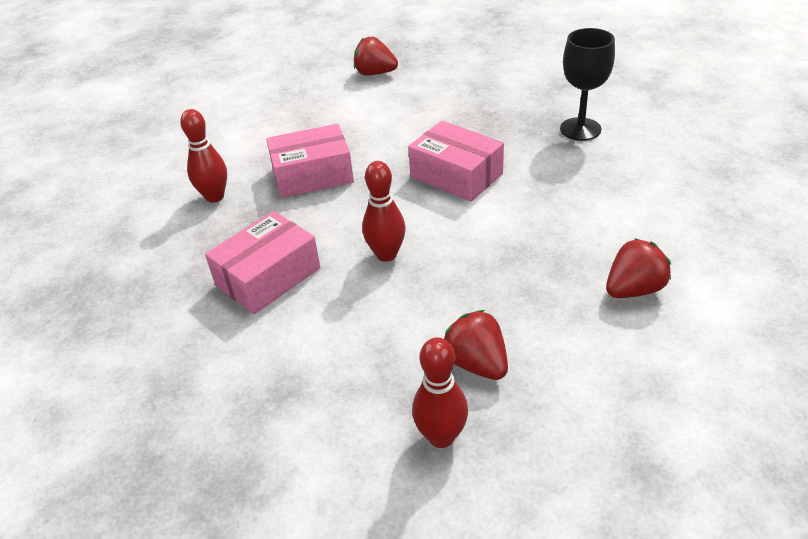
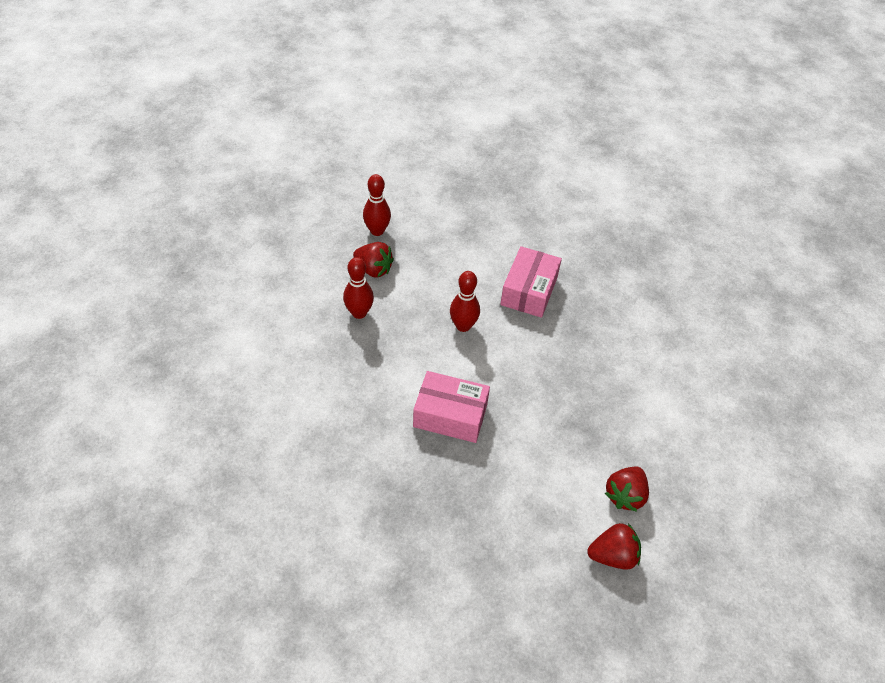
camera: 150 degrees right, 10 degrees up
(214, 197) = (623, 344): red bowling pin -> red bowling pin (359, 313)
(312, 175) = (567, 385): pink box -> none
(580, 129) = (361, 508): black goblet -> none
(633, 289) = (291, 339): red strawberry -> red strawberry (625, 495)

